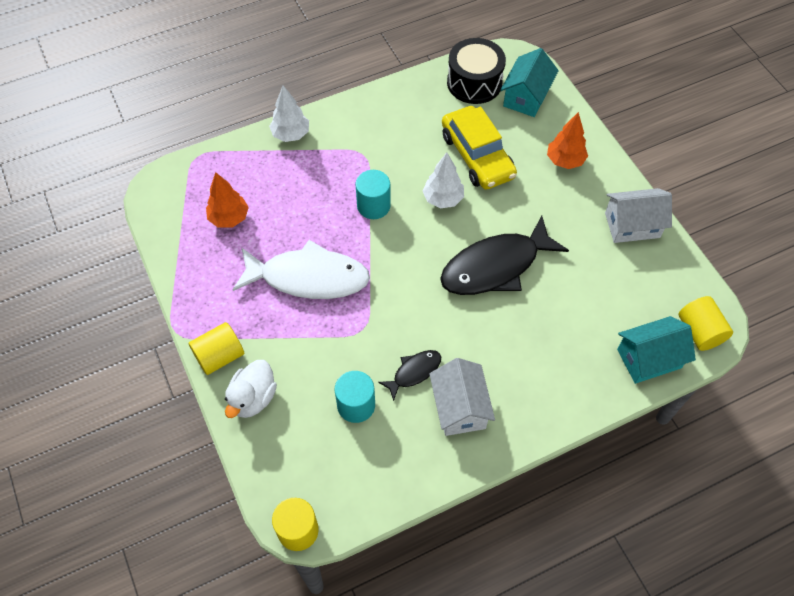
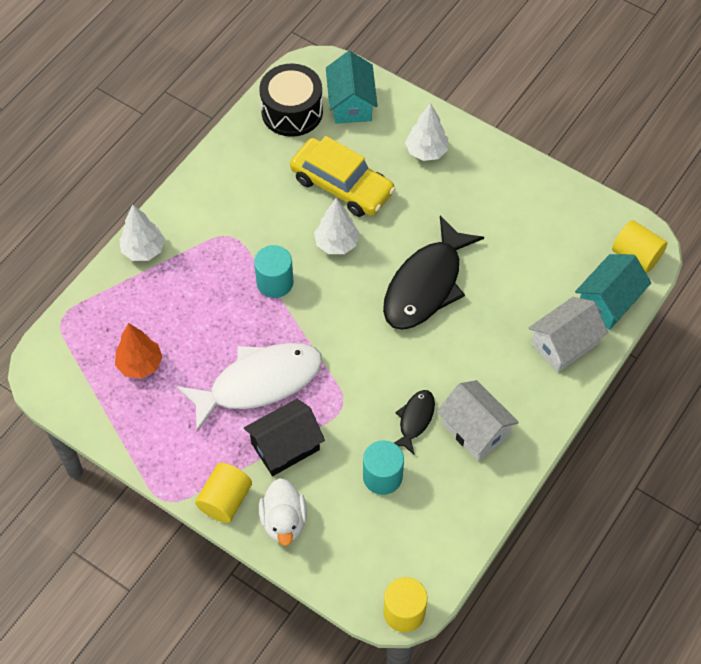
camera: 30 degrees left, 0 degrees up
(295, 339) = (285, 446): none -> black house
(565, 160) = (426, 151): orange tree -> white tree
(632, 225) = (523, 185): white house -> white house (564, 344)

